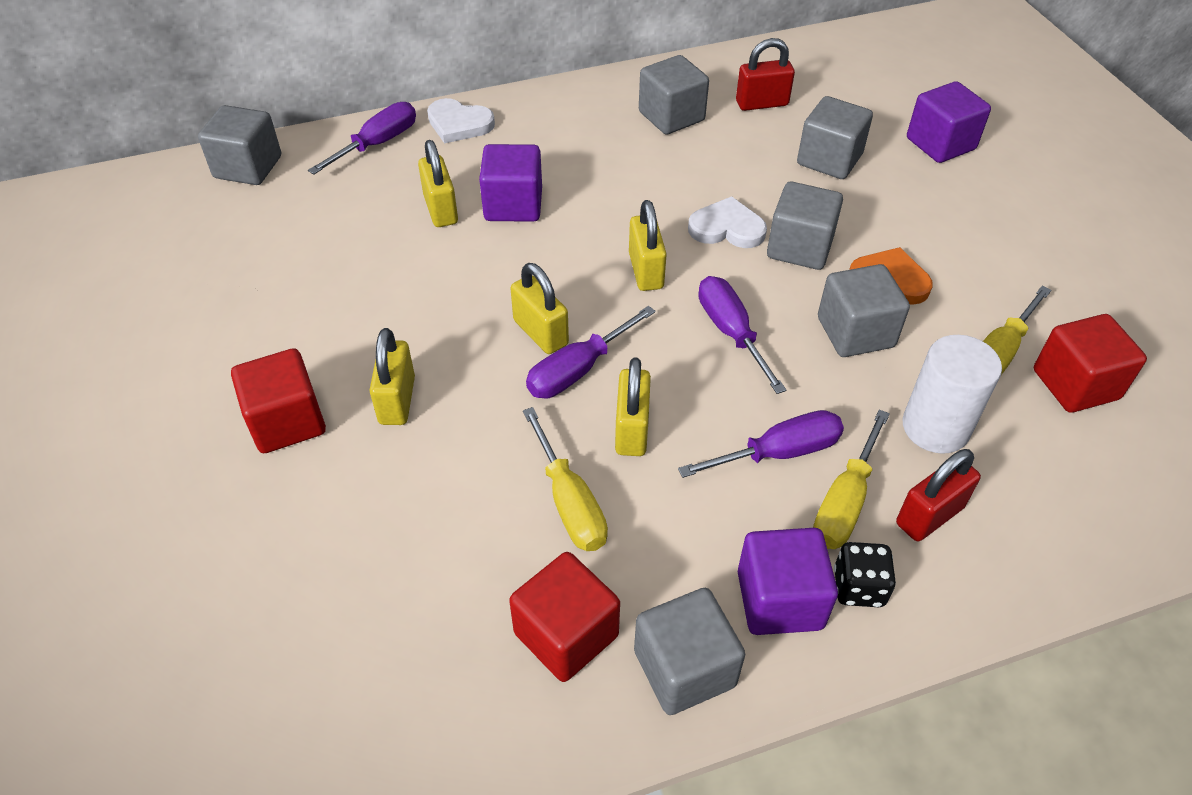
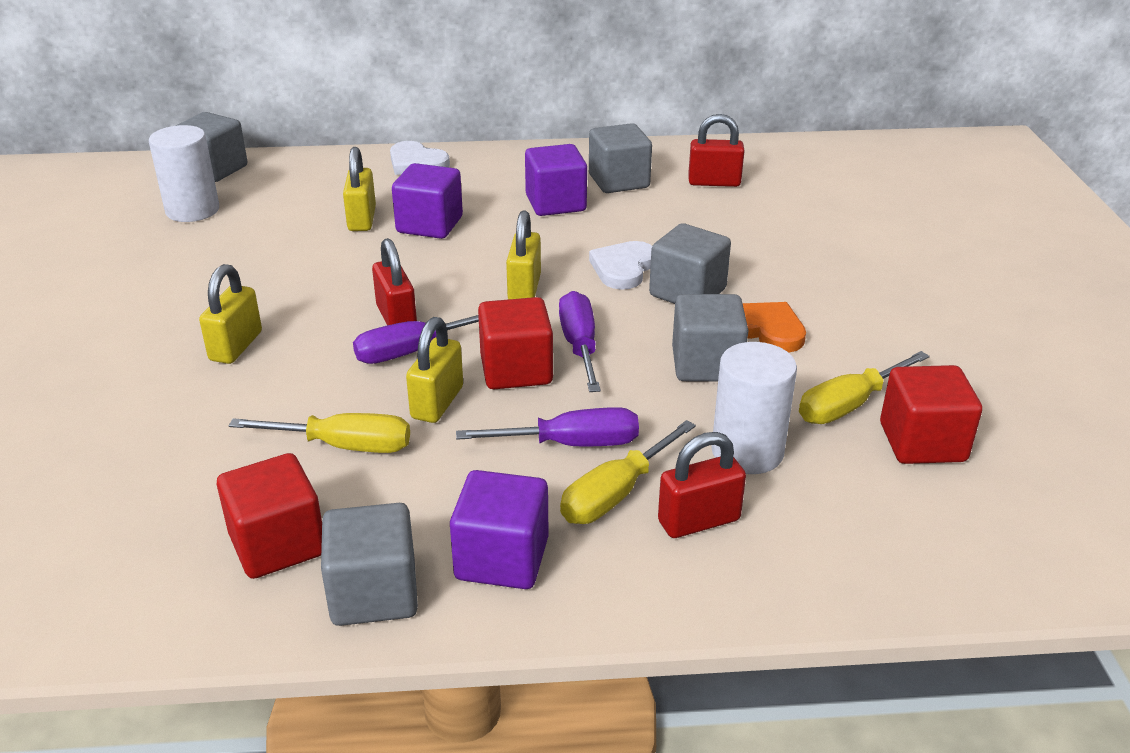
camera: 15 degrees right, 15 degrees down
(254, 227) = (192, 210): none -> white cylinder
(287, 422) = (131, 346): red cube -> red cube (516, 370)
(377, 144) = (335, 168): purple screwdriver -> none
(540, 333) = (396, 318): yellow padlock -> red padlock
(569, 502) = (344, 446): yellow screwdriver -> yellow screwdriver turned 75 degrees counterclockwise
(727, 228) = (623, 268): white heart -> white heart turned 90 degrees counterclockwise
(829, 159) = (757, 231): grey cube -> none
(858, 587) = (589, 564): black dice -> none
(940, 144) = (882, 234): purple cube -> purple cube (555, 203)

